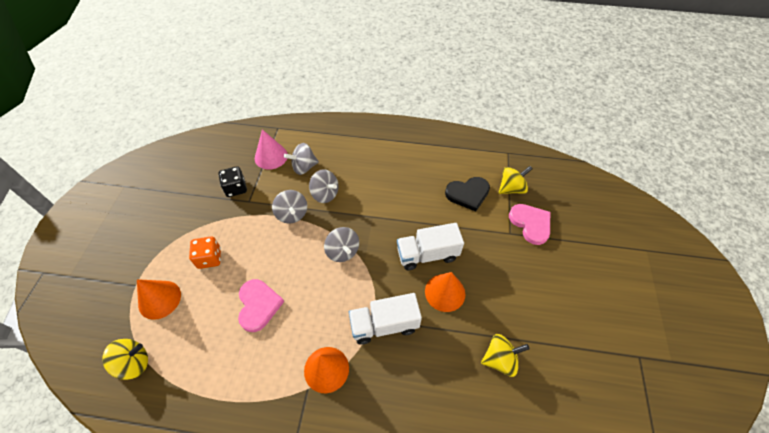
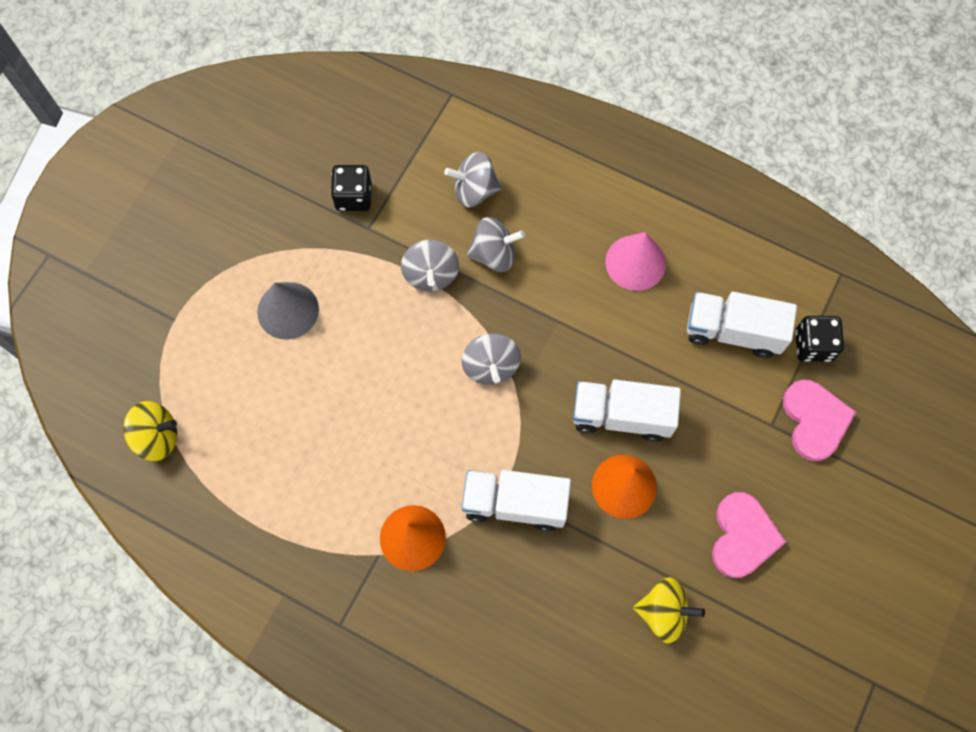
camera: 20 degrees right, 15 degrees up
(159, 299) = (205, 353): orange cone -> none
(209, 258) = (288, 310): orange dice -> grey cone
(258, 305) = (342, 411): pink heart -> pink heart (742, 536)
(271, 156) = (425, 151): pink cone -> pink cone (635, 262)
(325, 194) = (494, 254): grey spinning top -> grey spinning top turned 60 degrees counterclockwise
(468, 194) = (733, 331): black heart -> white truck
(511, 188) = (813, 345): yellow spinning top -> black dice

